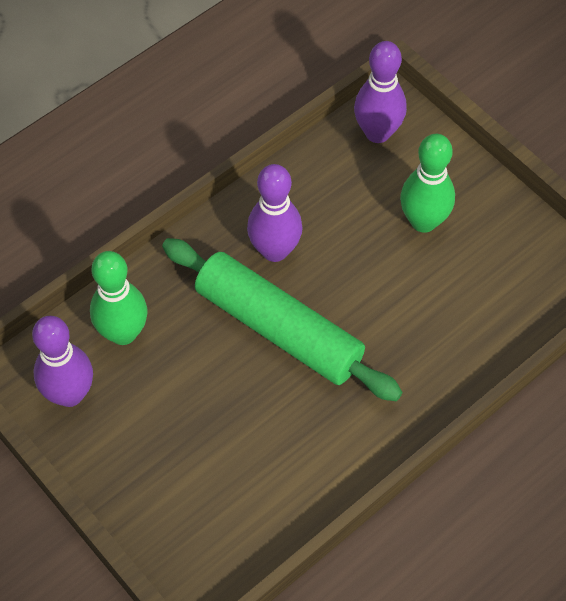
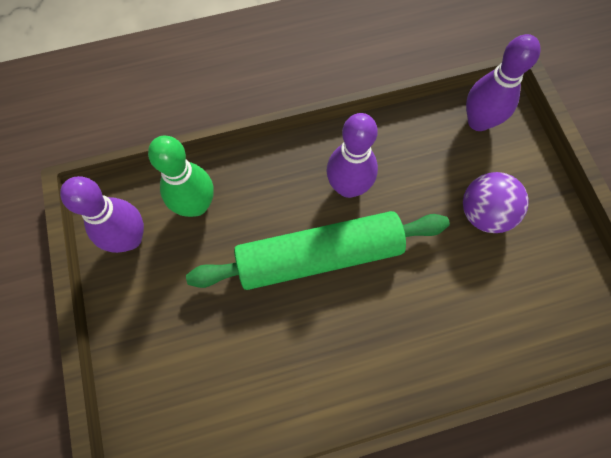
camera: 25 degrees right, 10 degrees up
(278, 329) = (319, 256): green rolling pin -> green rolling pin turned 75 degrees counterclockwise
(423, 221) = (484, 213): green bowling pin -> purple ball

